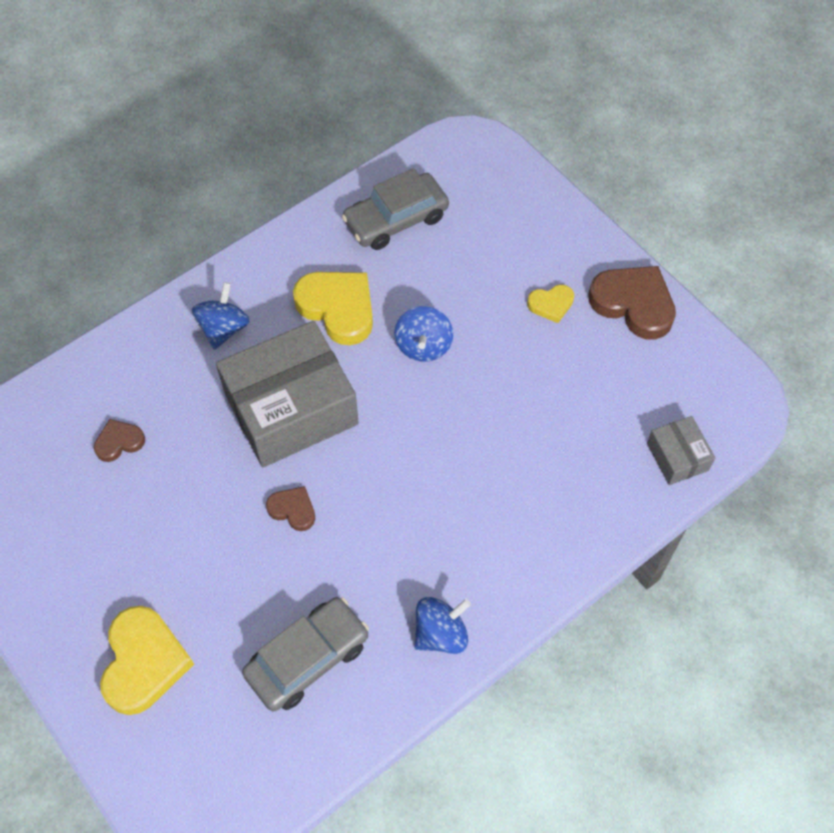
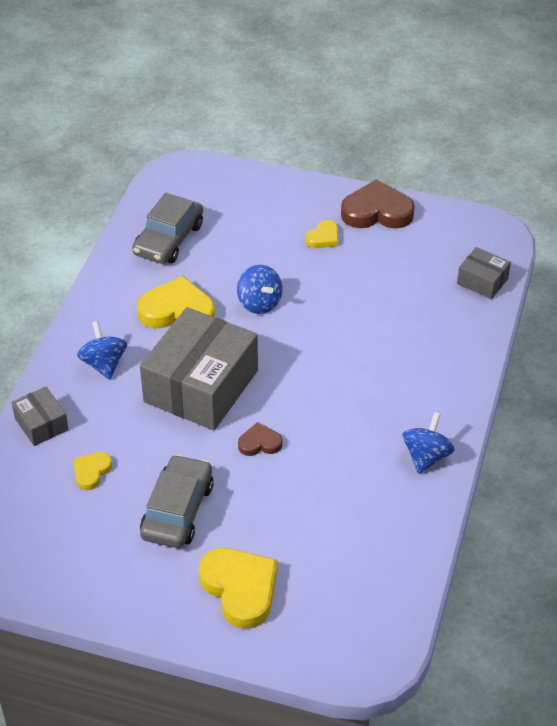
camera: 35 degrees left, 15 degrees down
(118, 361) = (41, 424): none -> grey box
(119, 442) = (91, 472): brown heart -> yellow heart
(307, 658) = (352, 520): grey car -> grey car (177, 510)

